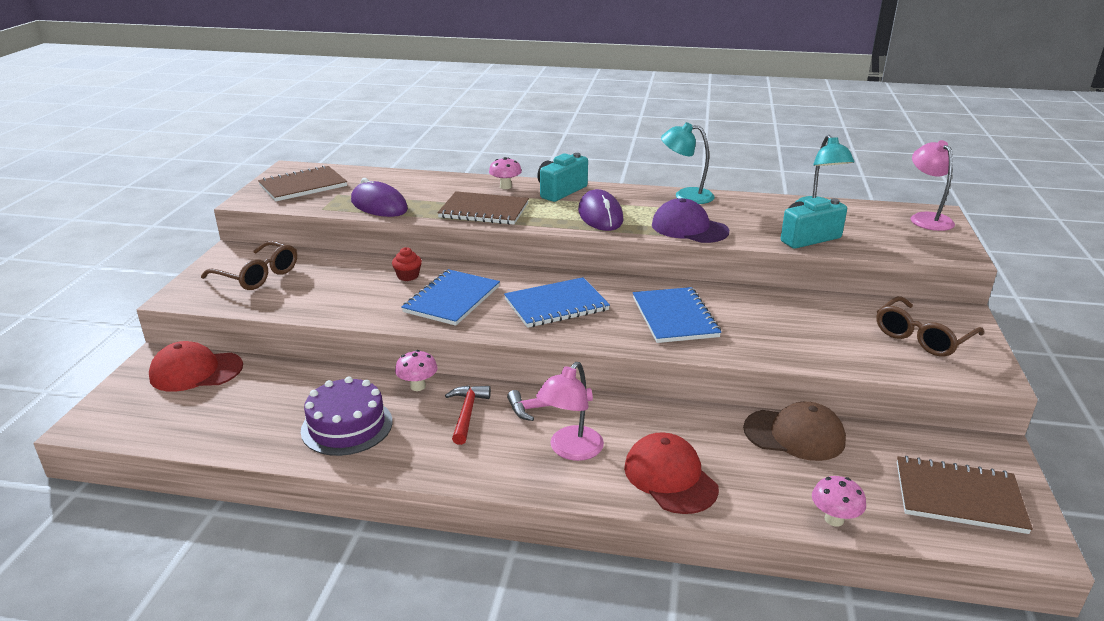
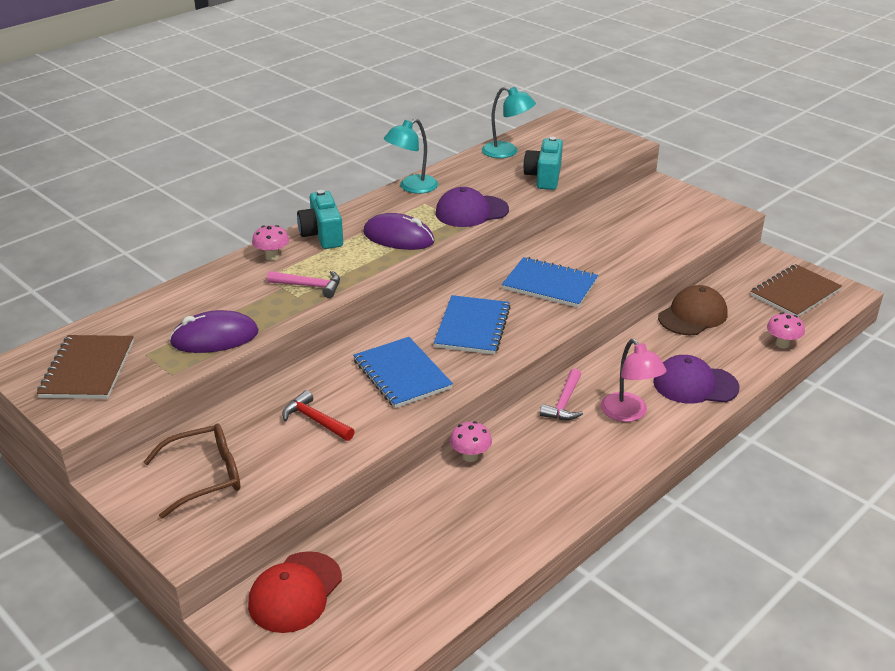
camera: 55 degrees left, 5 degrees up
(347, 426) = (492, 516): purple cake -> none
(408, 276) = (327, 383): red cupcake -> none
(467, 413) = (536, 444): red hammer -> red hammer (315, 420)
(484, 210) = (310, 286): brown notebook -> pink hammer
(670, 477) = (695, 385): red cap -> purple cap
(922, 337) = (671, 211): brown glasses -> none
(926, 218) = (568, 126): pink lamp -> none

